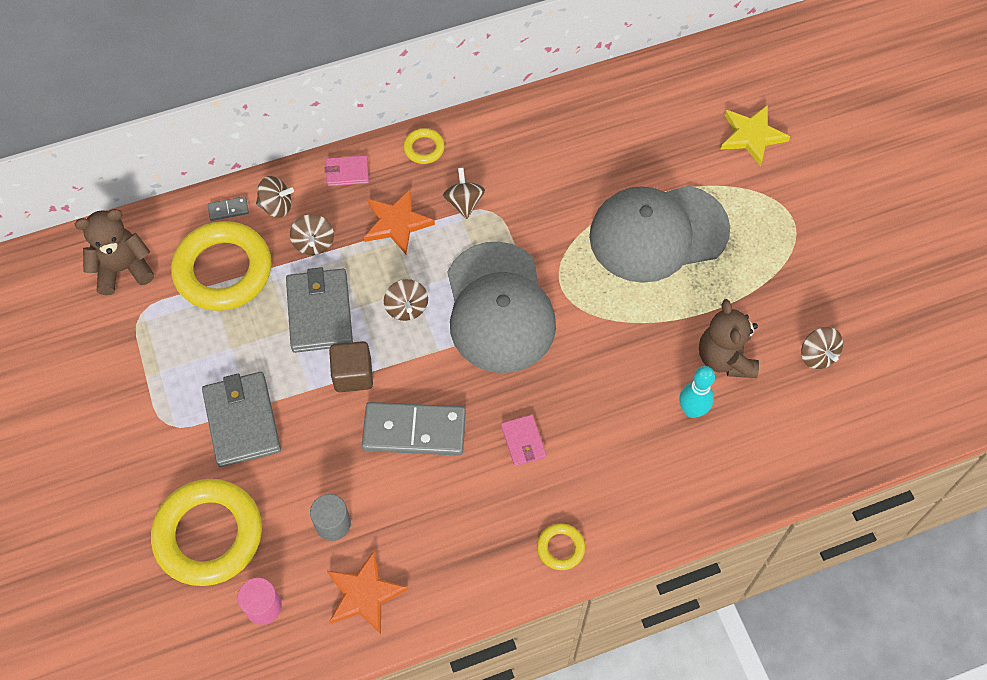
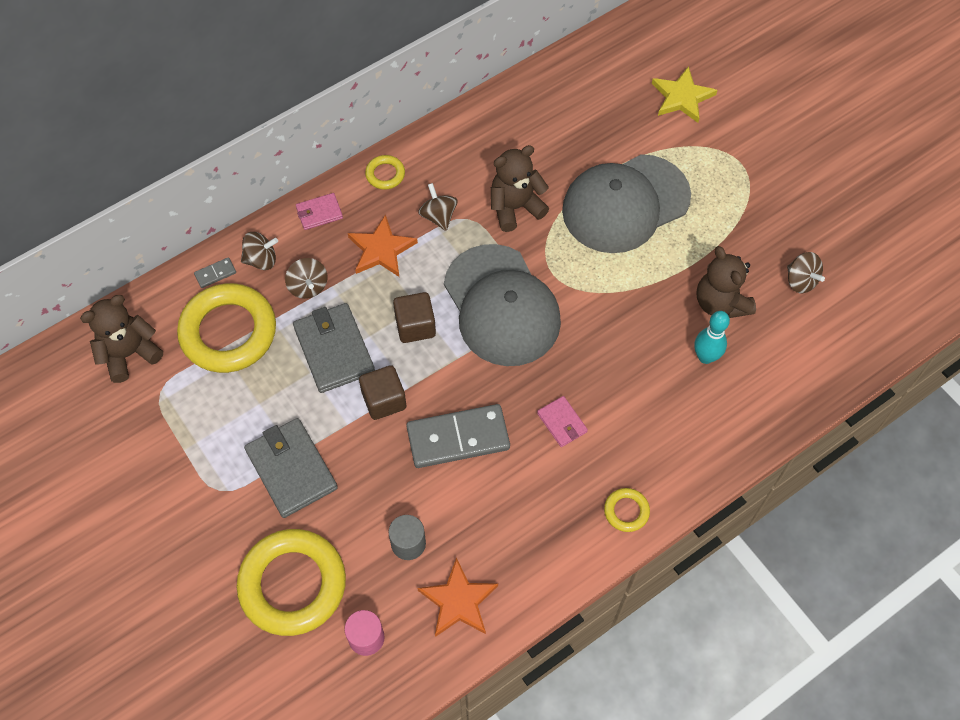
camera: 15 degrees left, 0 degrees up
(407, 308) = (415, 326): brown spinning top -> brown cube
(544, 211) = (515, 207): none -> brown teddy bear

